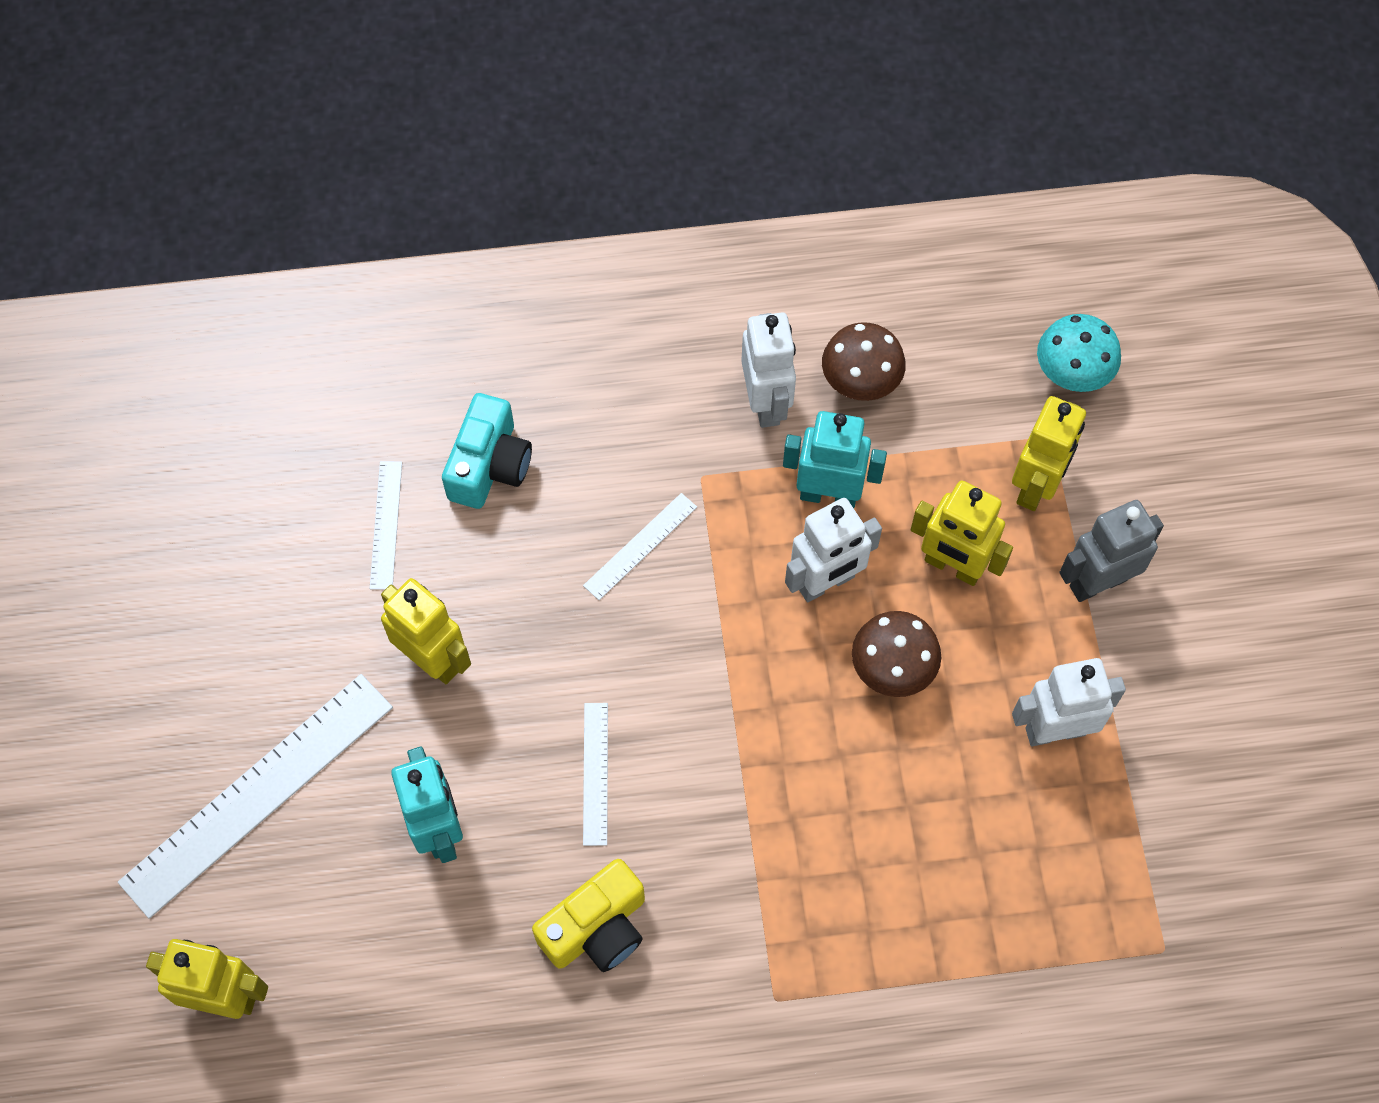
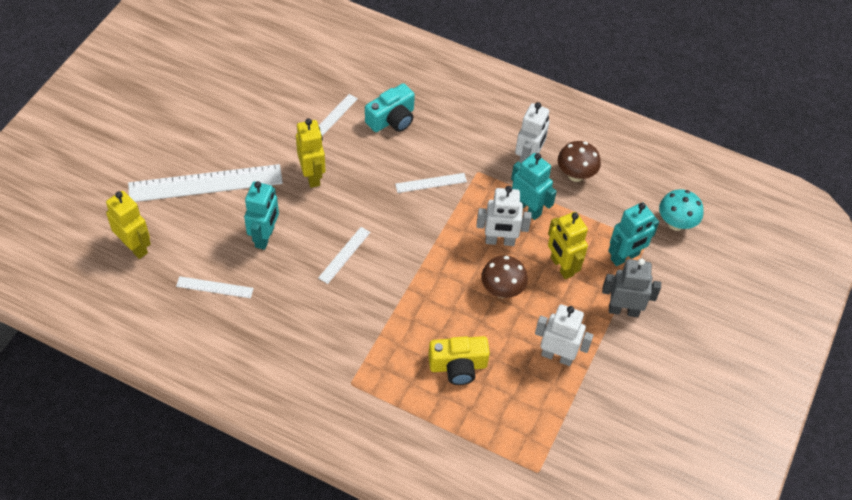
camera: 30 degrees right, 10 degrees down
(422, 979) = (214, 287): none -> white ruler
(597, 928) = (298, 311): yellow camera -> yellow camera (458, 366)
(1036, 486) = (625, 257): yellow robot -> turquoise robot

